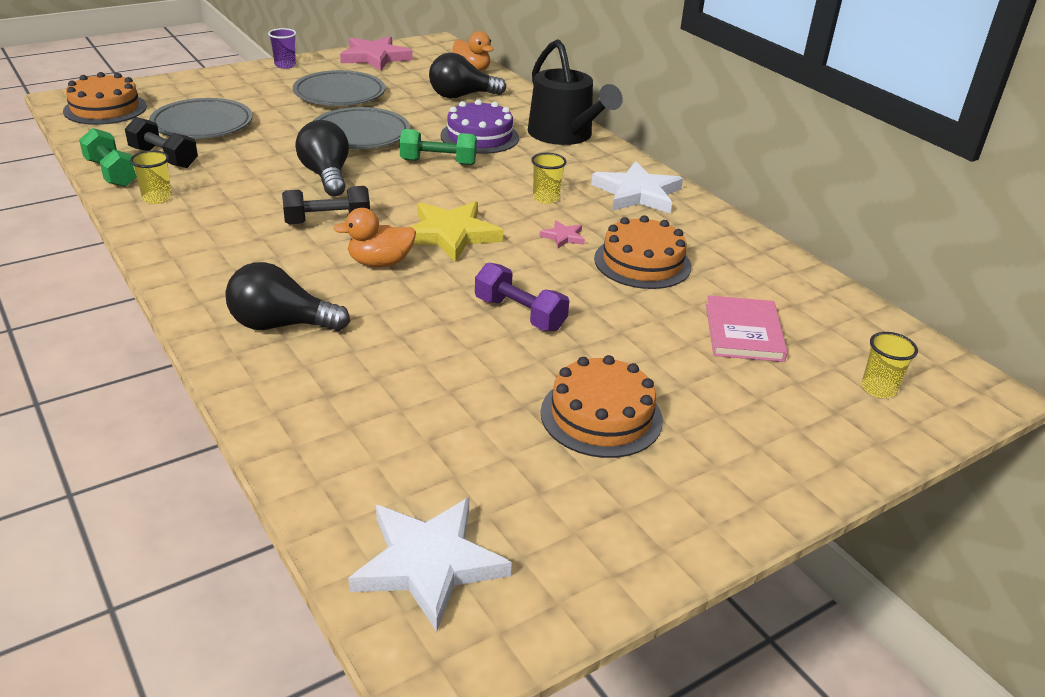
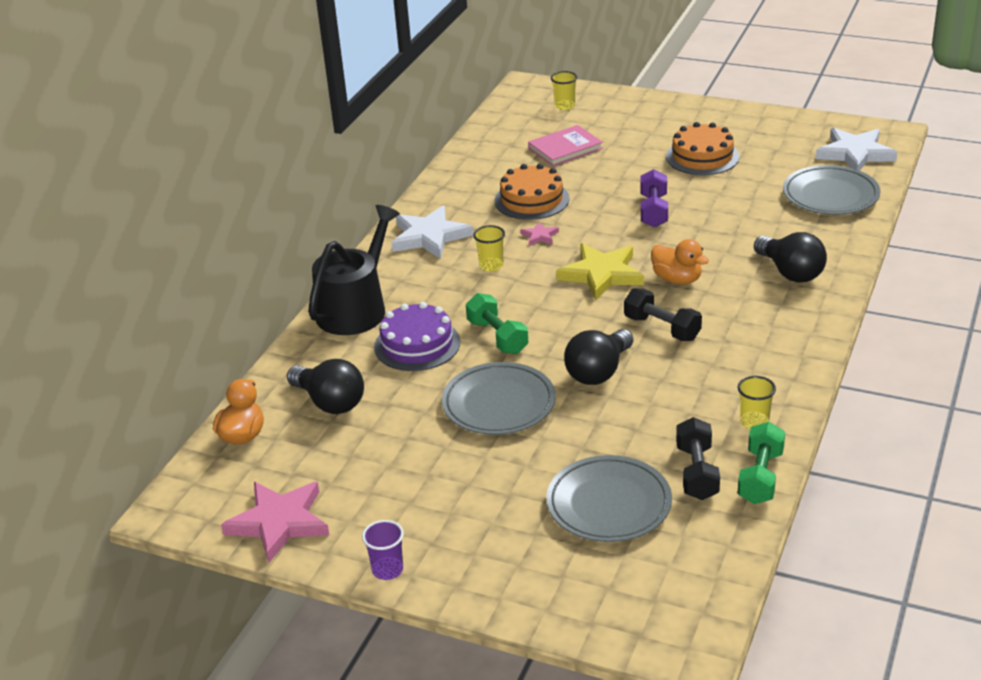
camera: 120 degrees left, 0 degrees up
(105, 108) = (669, 598): orange cake -> none
(339, 94) = (422, 475): grey plate -> grey plate (830, 195)

